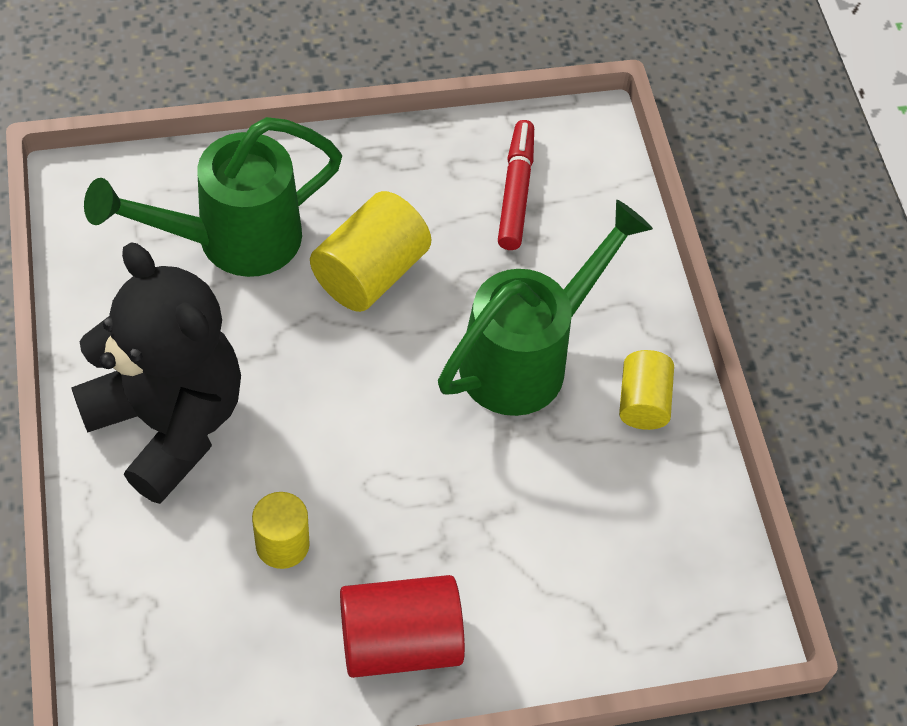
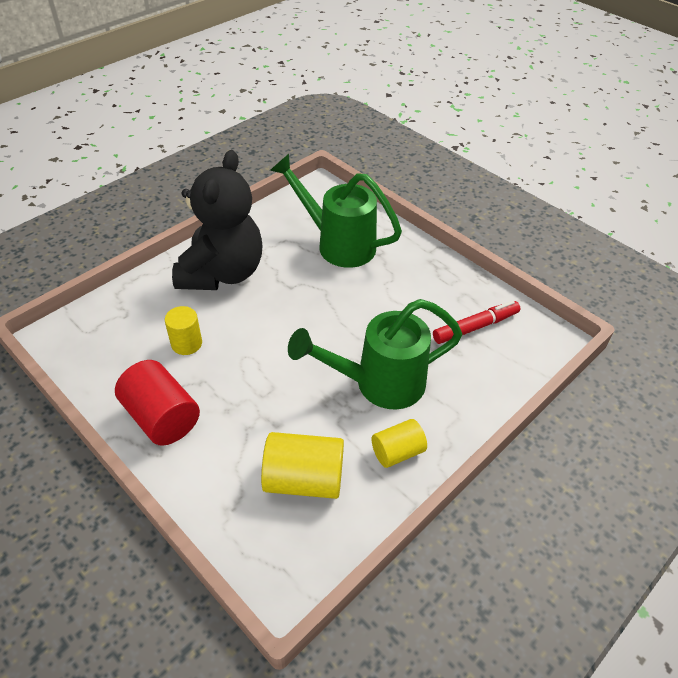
camera: 60 degrees right, 10 degrees down
(370, 273) = (368, 297): yellow cylinder -> yellow cylinder (304, 479)
(528, 357) = (378, 384): green watering can -> green watering can turned 150 degrees clockwise

